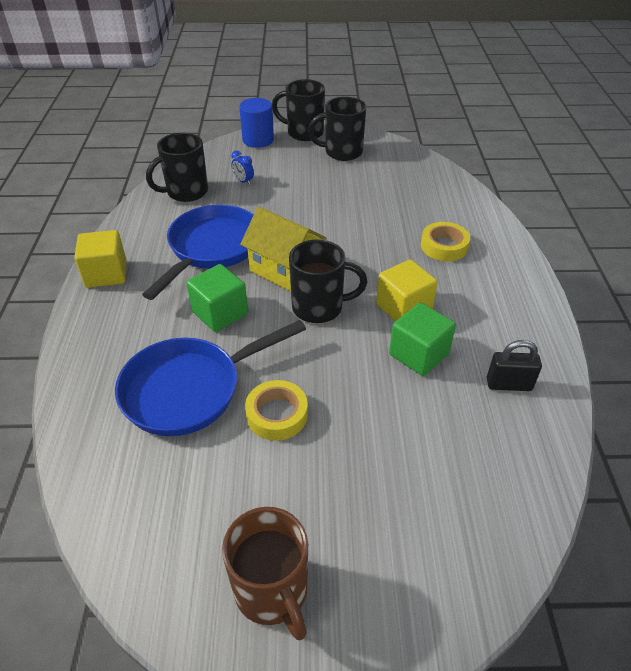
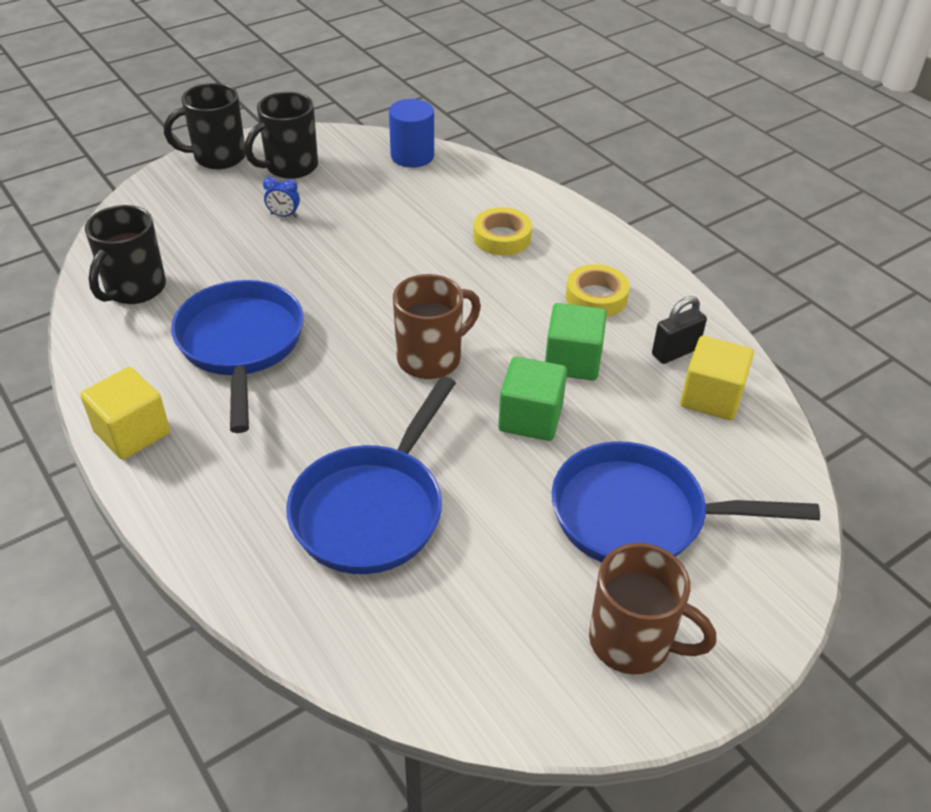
camera: 35 degrees left, 0 degrees up
(220, 313) = (326, 413): green cube -> green cube (530, 418)
(243, 181) = (199, 247): blue clock -> blue clock (284, 215)
(258, 140) = (165, 186): blue cylinder -> blue cylinder (412, 156)
(277, 414) = (489, 487): yellow tape -> yellow tape (596, 297)
(285, 269) = (353, 333): yellow house -> none
(319, 307) = (431, 358): black mug -> brown mug
(365, 495) = (638, 516): none -> blue pan
(403, 308) = (518, 321): yellow cube -> yellow cube (711, 397)

